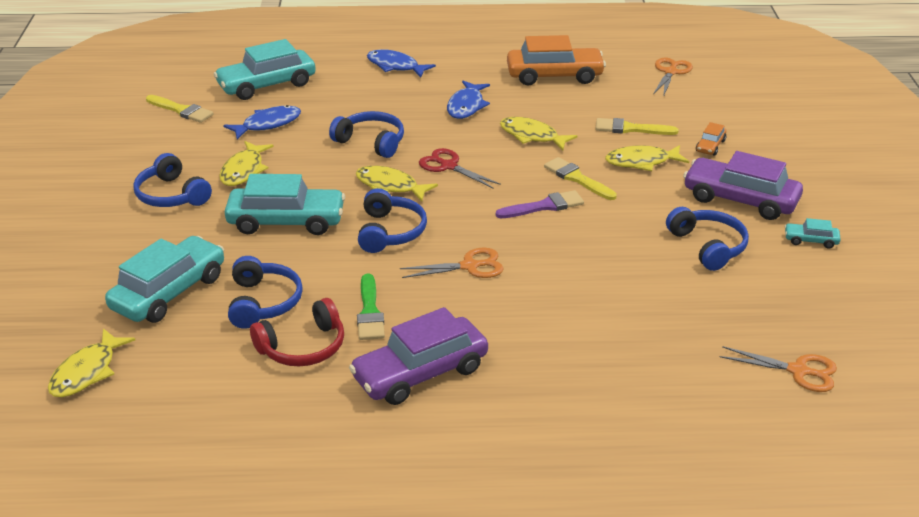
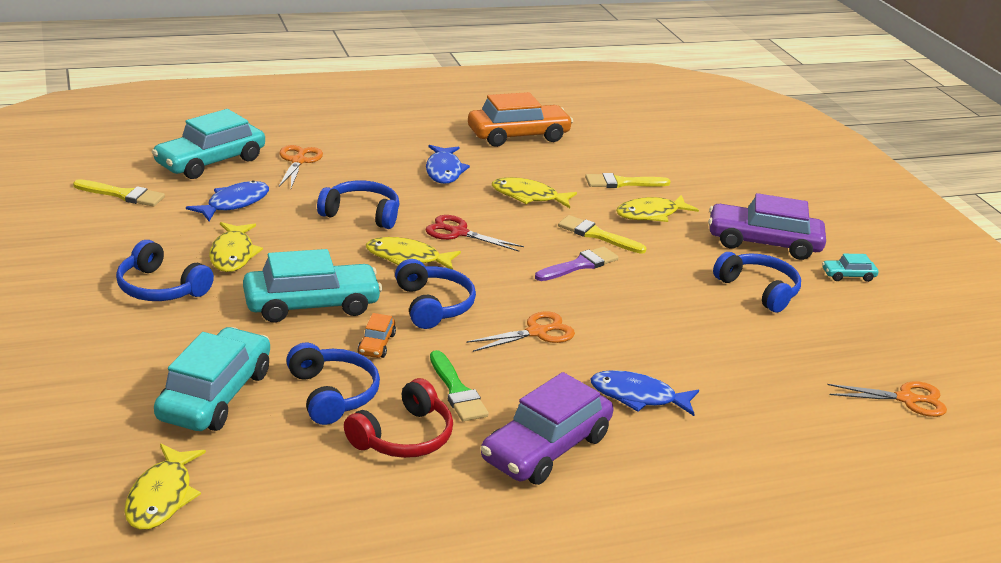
camera: 20 degrees left, 5 degrees down
(395, 66) = (345, 135): blue fish -> blue fish (638, 397)
(670, 72) = (630, 126): orange scissors -> orange scissors (298, 161)
(710, 146) = (707, 194): orange car -> orange car (376, 344)

